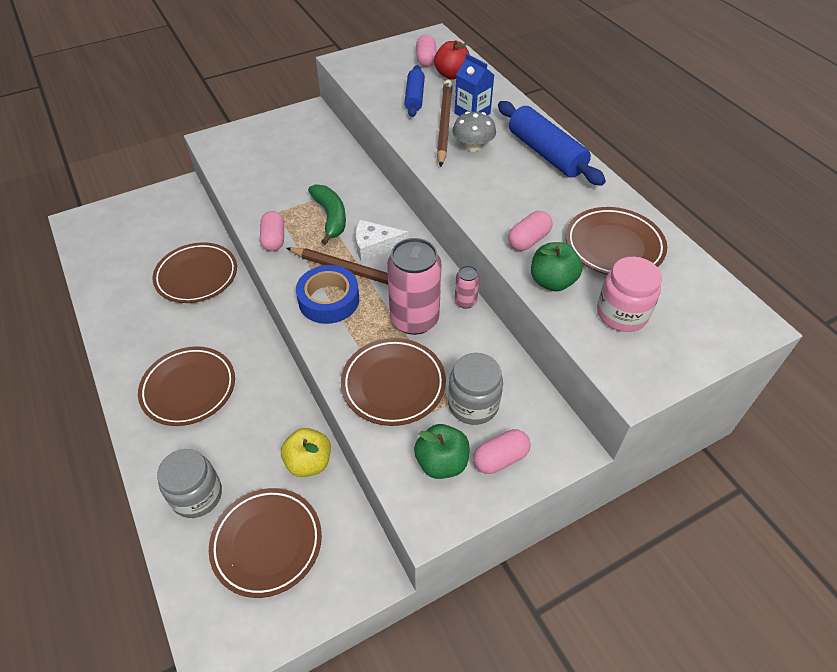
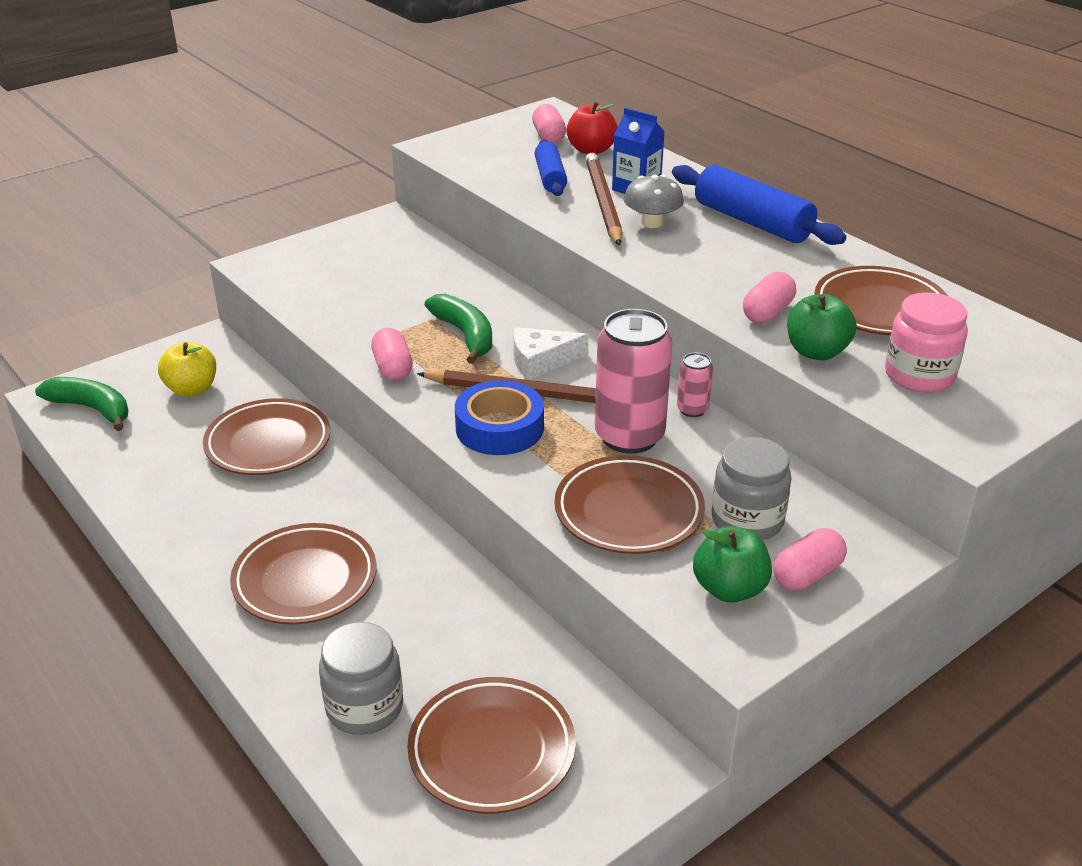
camera: 10 degrees left, 15 degrees down
(96, 234) = (92, 409): none -> green banana
(309, 462) = (519, 645): yellow apple -> yellow apple (192, 389)

